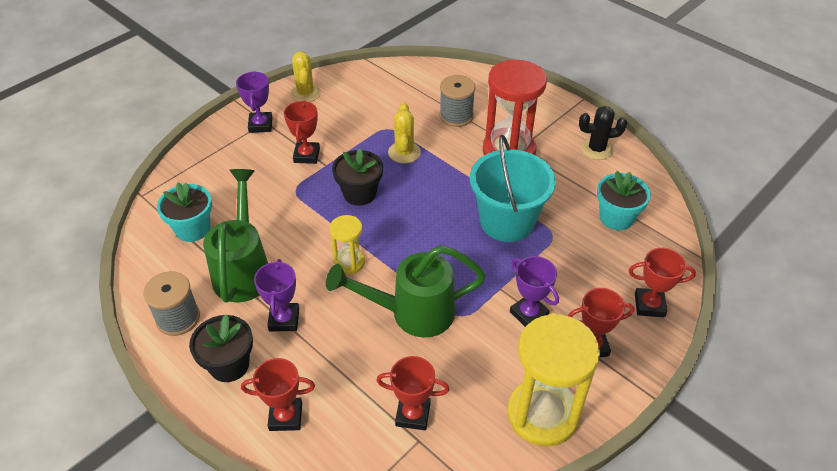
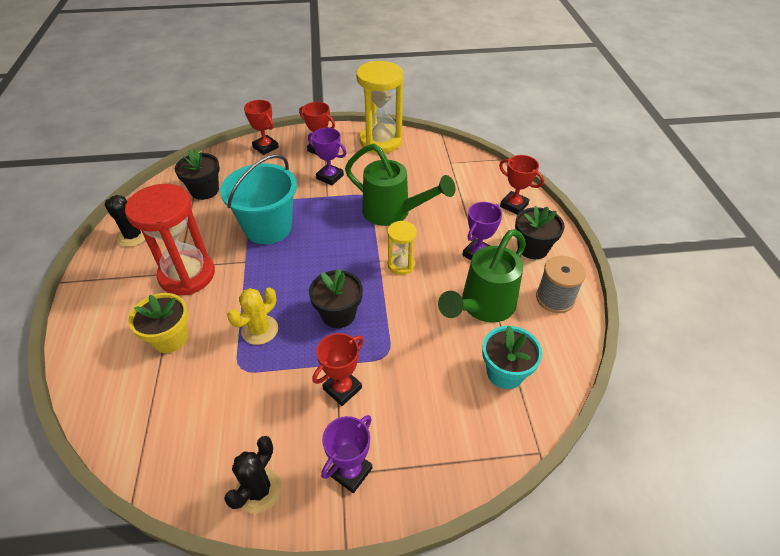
camera: 140 degrees left, 0 degrees up
(305, 93) = (258, 490): yellow cactus -> black cactus
(413, 414) = (443, 172): red trophy -> none
(456, 116) = (170, 338): grey spool -> yellow flower pot
(528, 314) = (330, 177): purple trophy -> purple trophy turned 60 degrees counterclockwise
(616, 217) = (205, 190): turquoise flower pot -> black flower pot

